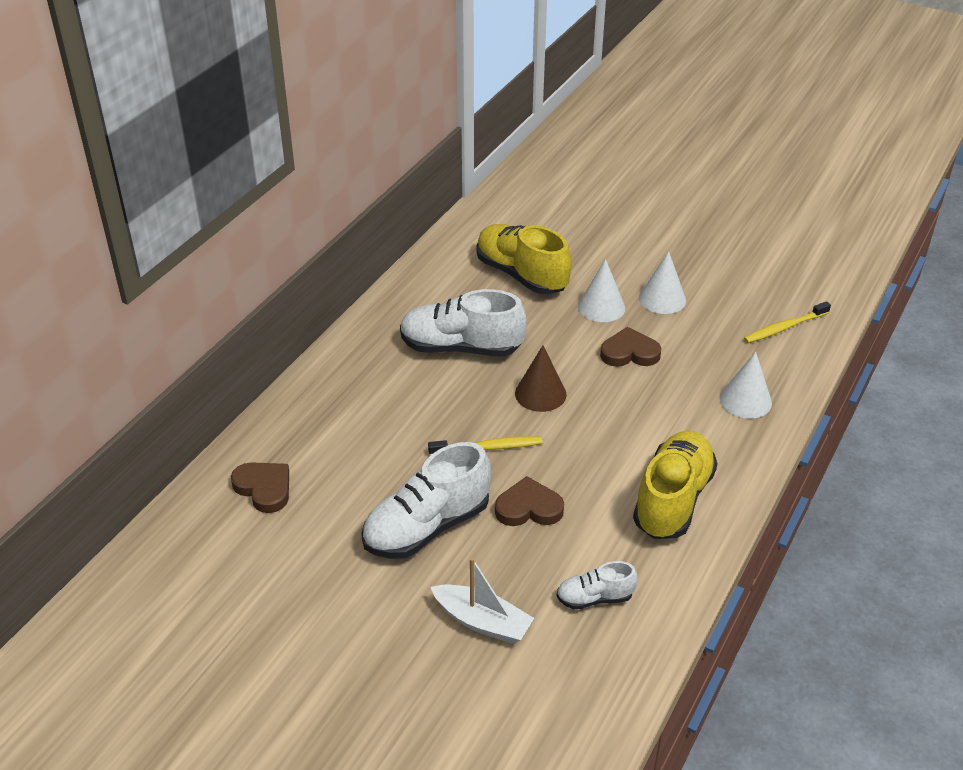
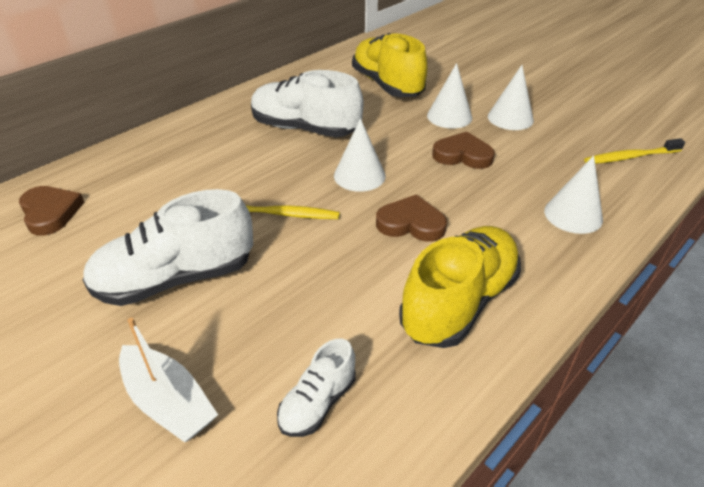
camera: 15 degrees right, 0 degrees up
(528, 508) = (293, 279): brown heart -> brown heart (411, 223)
(540, 394) = (359, 175): brown cone -> white cone
(595, 598) = (318, 403): white shoe -> white shoe turned 60 degrees counterclockwise

